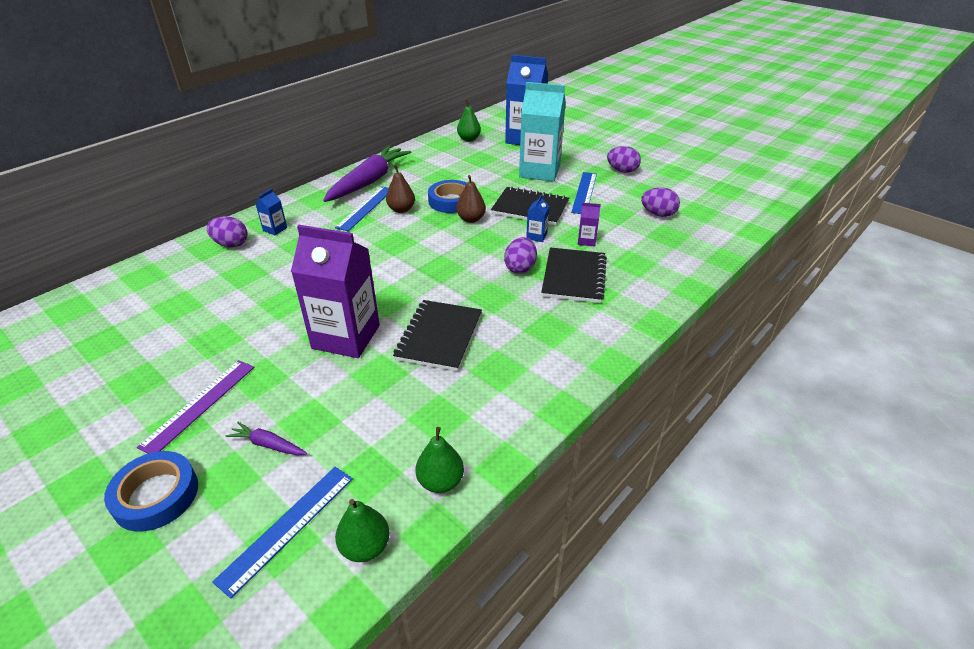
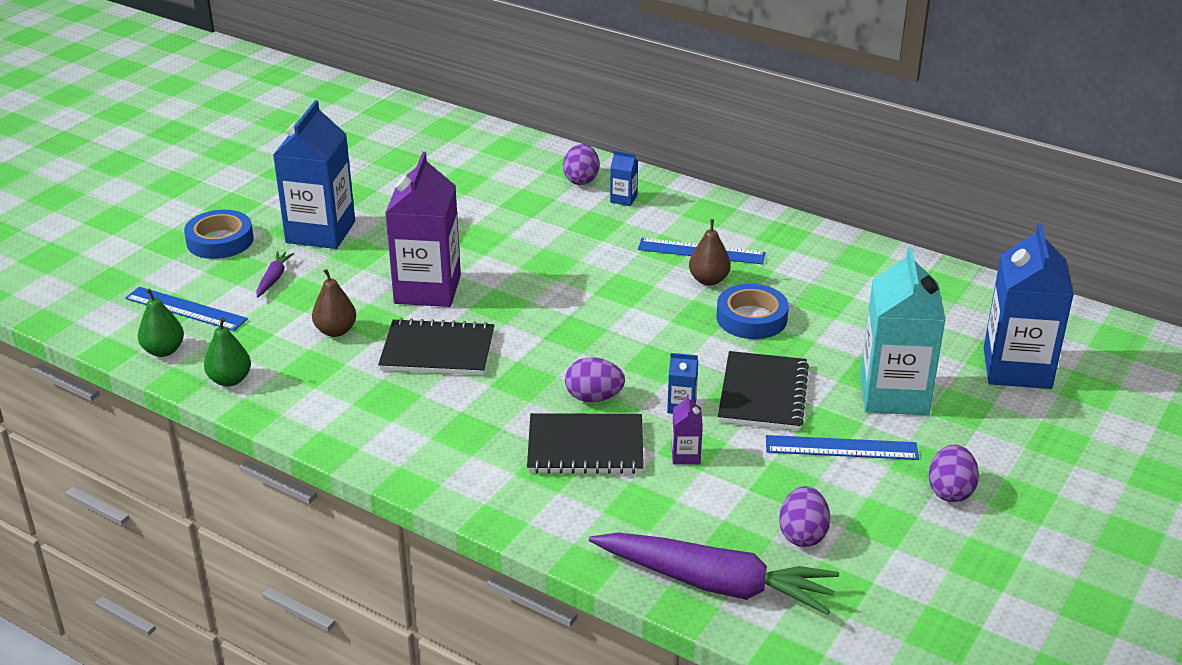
camera: 80 degrees right, 5 degrees down
(199, 405) = (320, 232): purple ruler -> blue carton
(368, 182) = (775, 240): purple carrot -> purple carrot (714, 583)
(469, 139) = (974, 308): green pear -> none
(471, 219) = (706, 342): brown pear -> brown pear (336, 331)

